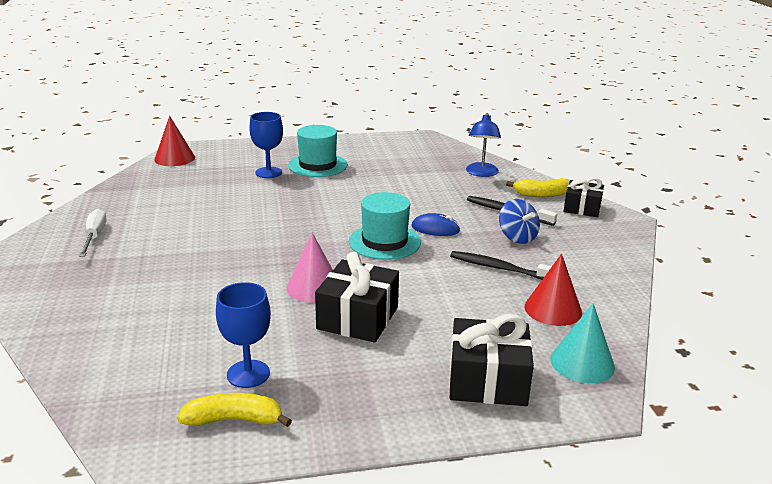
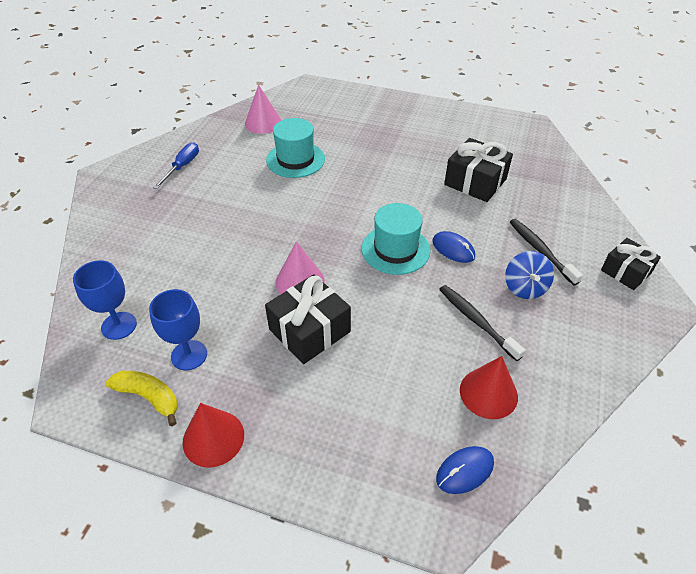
camera: 30 degrees right, 20 degrees up
(95, 236) = (182, 167): white screwdriver -> blue screwdriver
(159, 185) = (263, 123): none -> pink cone
(174, 158) = (294, 95): red cone -> red cone (213, 438)
(268, 172) = (357, 133): blue goblet -> blue goblet (119, 326)
(317, 165) = (404, 135): turquoise hat -> turquoise hat (295, 160)
(481, 173) = (553, 190): blue lamp -> none
(487, 380) = (363, 450): black gift -> black gift (475, 182)
(542, 194) = (596, 238): yellow banana -> none
(582, 363) = (464, 471): turquoise cone -> blue mouse

